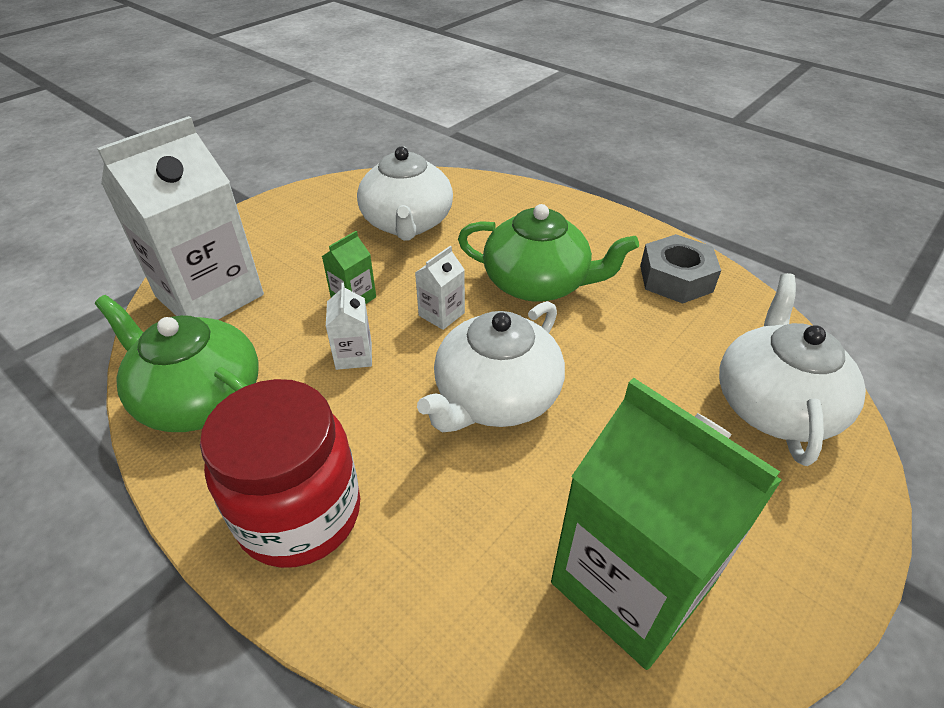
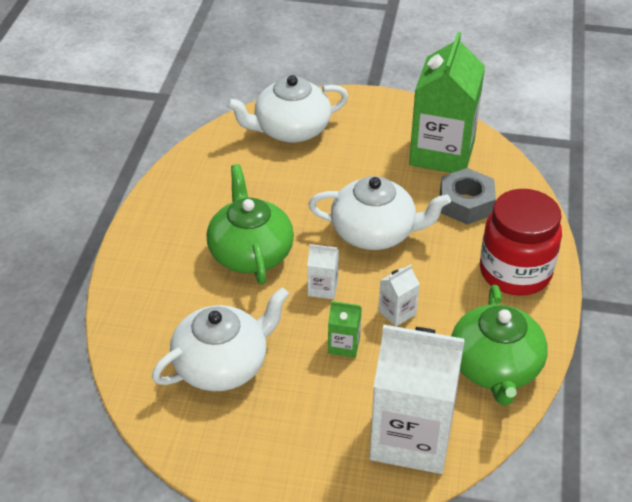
camera: 120 degrees left, 0 degrees up
(676, 278) = (195, 188): grey nut -> grey nut (466, 203)

